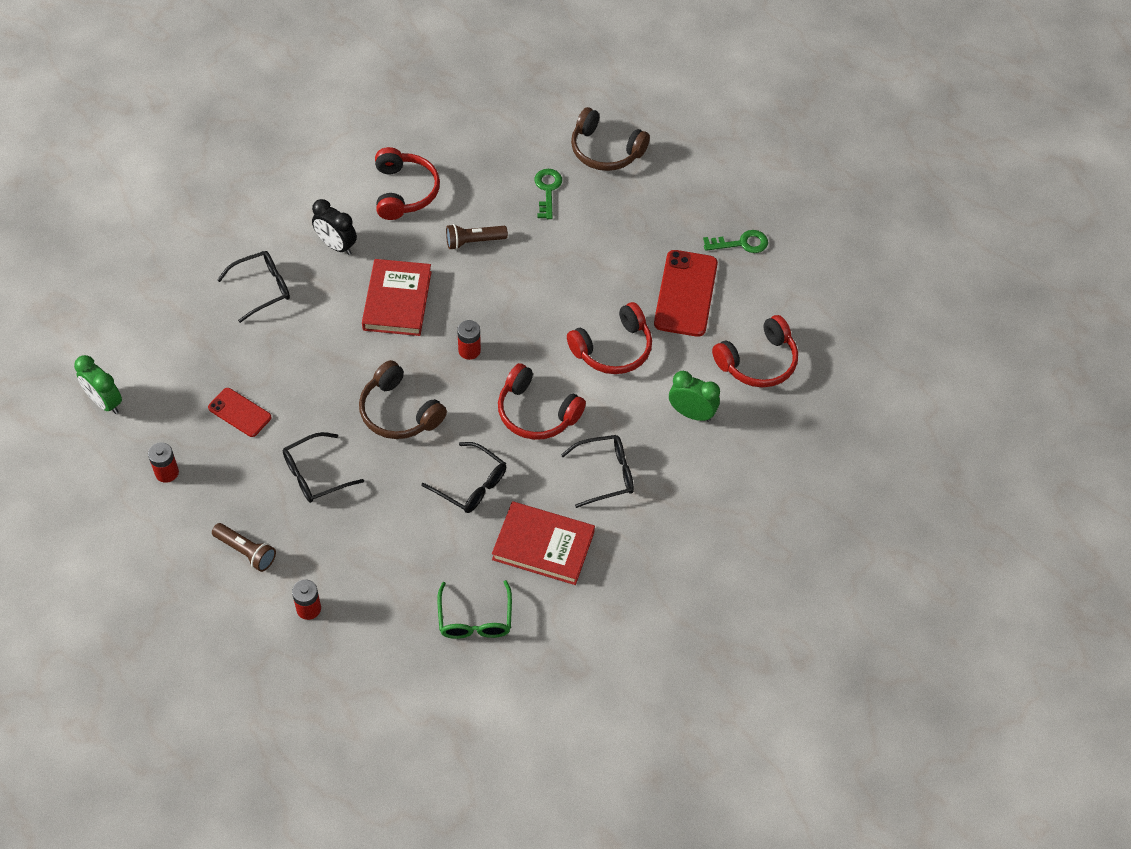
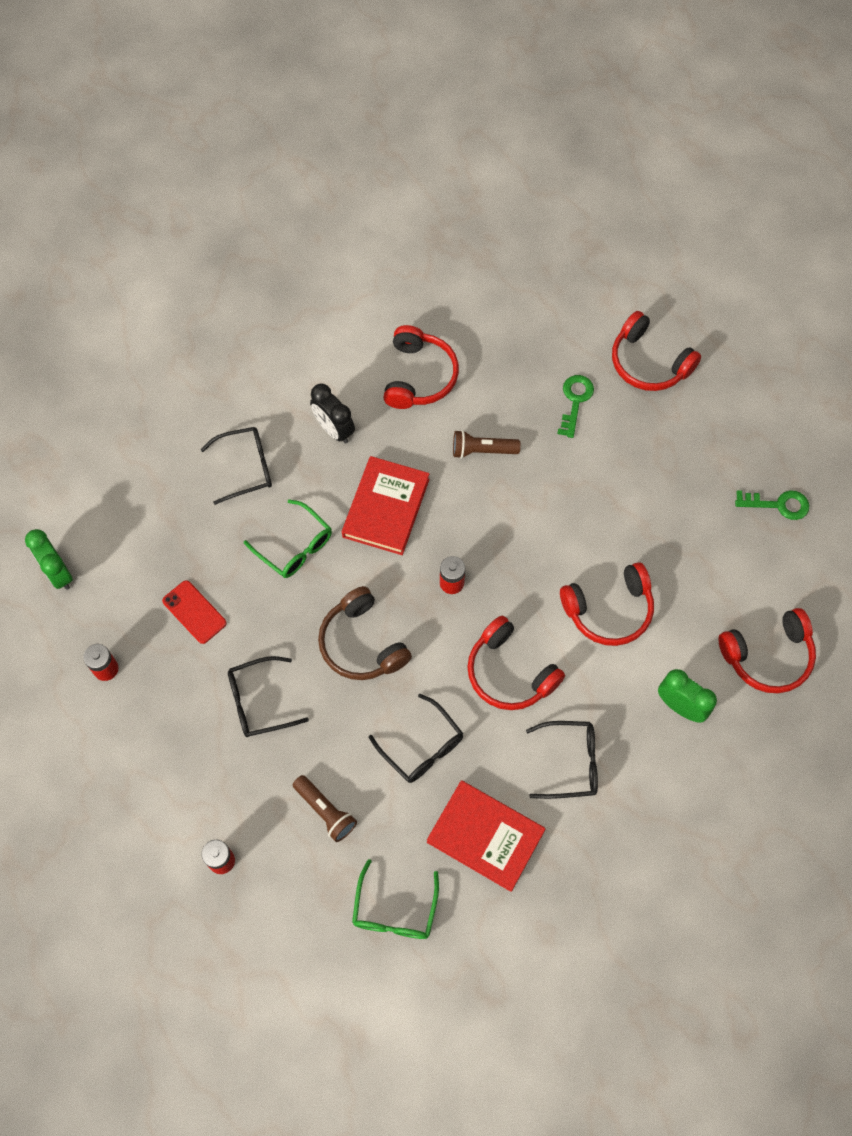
camera: 15 degrees right, 10 degrees up
(246, 551) = (170, 779): brown flashlight -> brown flashlight (326, 811)
(321, 345) = (295, 546): none -> green glasses
(605, 151) = (648, 363): brown headphones -> red headphones
(686, 293) = (703, 556): red phone -> none

